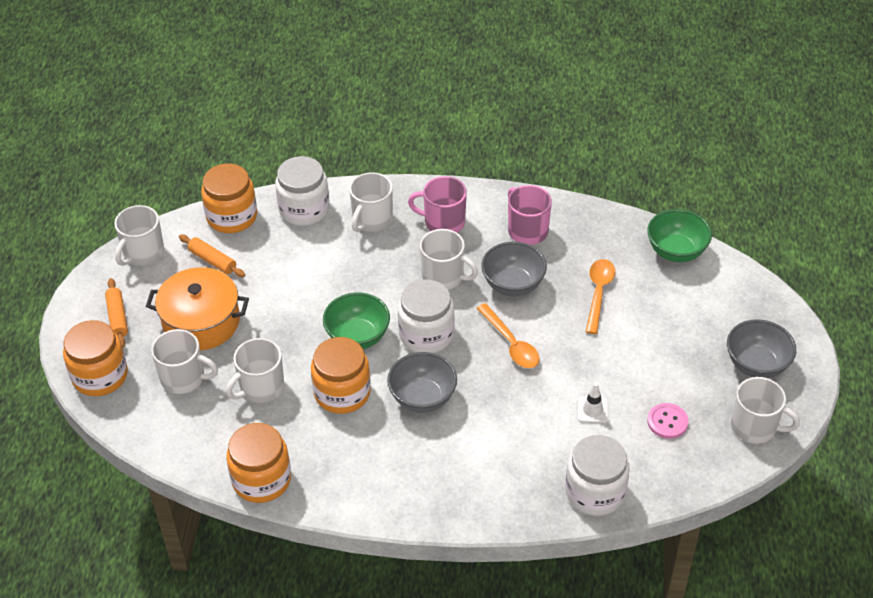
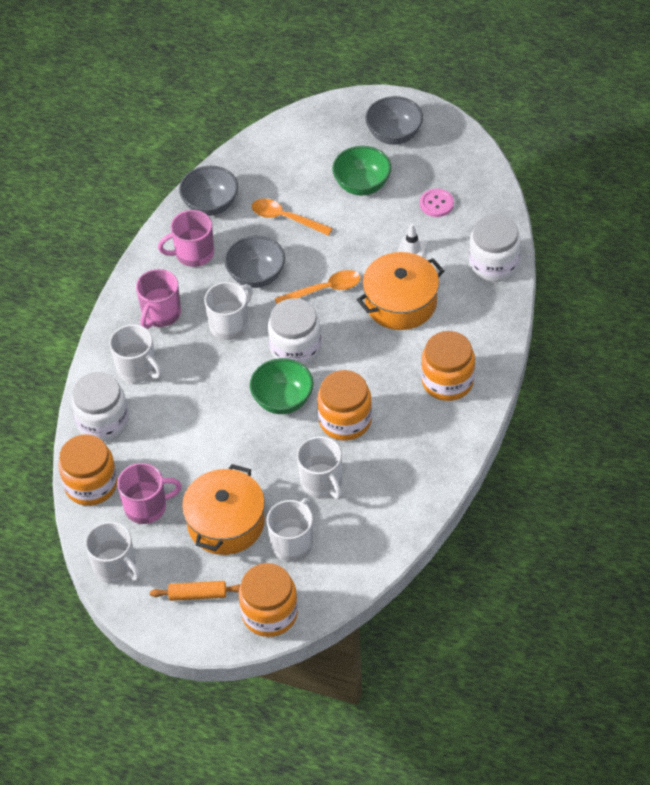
camera: 75 degrees left, 5 degrees up
(212, 260) = (147, 507): orange rolling pin -> pink mug
(261, 479) = (426, 492): orange jar -> orange jar (447, 381)
(422, 398) = (367, 362): grey bowl -> grey bowl (210, 205)
(512, 413) = (400, 303): none -> orange pot
(676, 251) = (255, 156): green bowl -> green bowl (362, 185)
(755, 427) = (455, 151): white mug -> none

